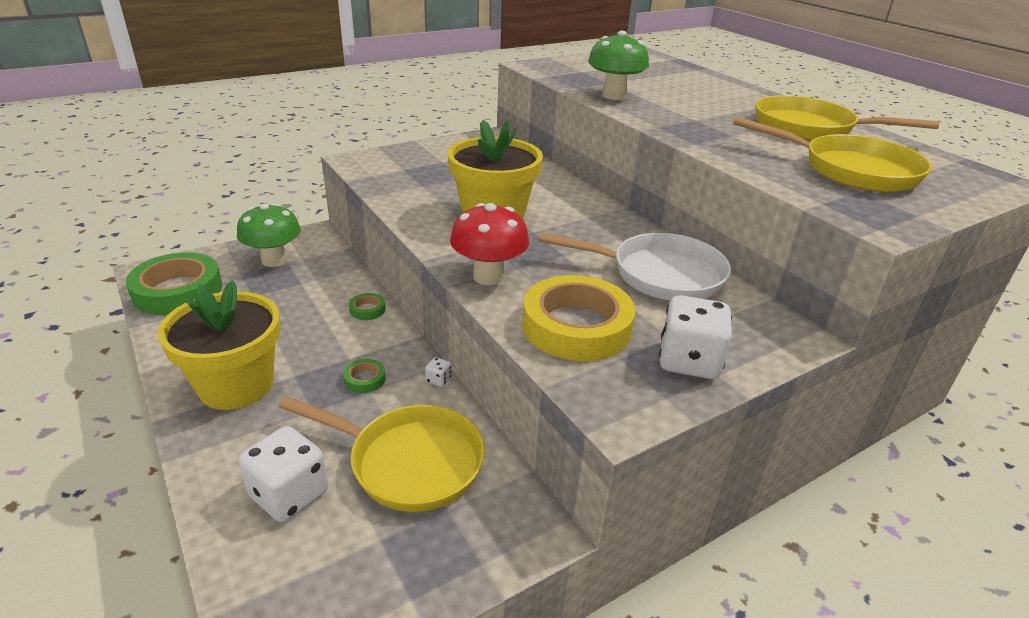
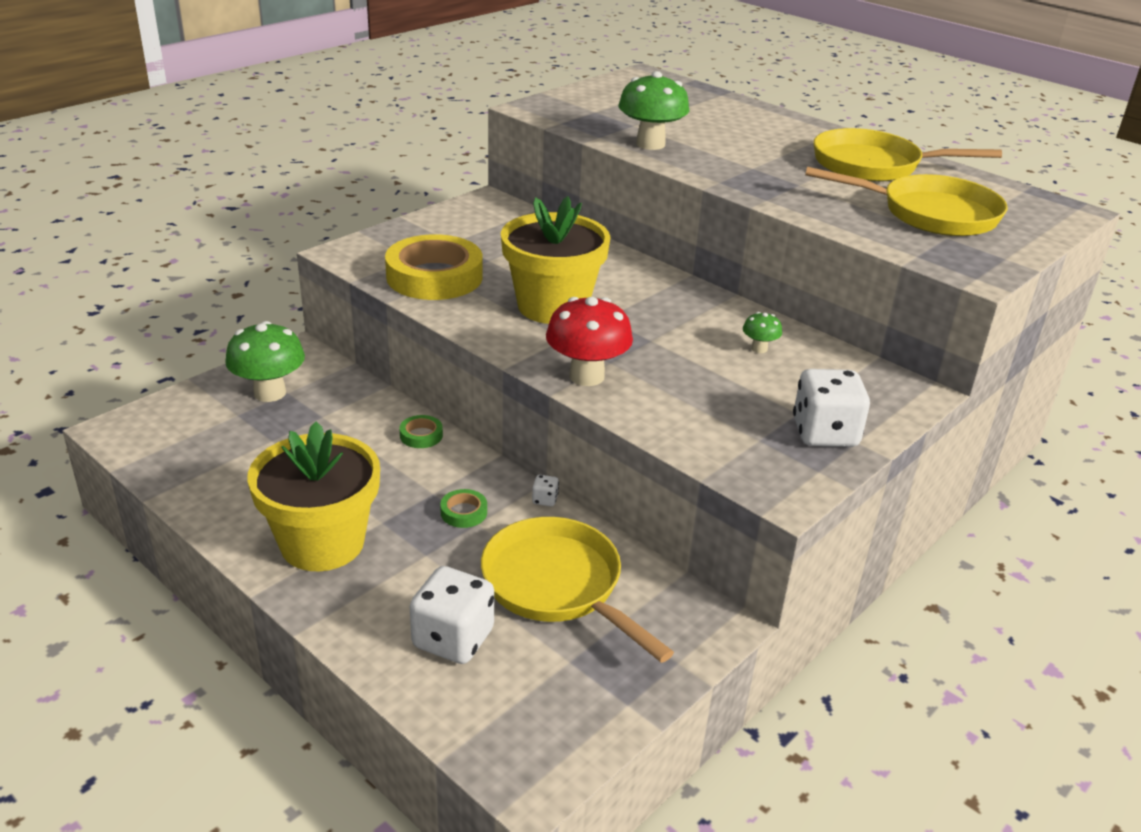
camera: 15 degrees left, 0 degrees up
(177, 291) = (173, 448): green tape -> none
(408, 462) = (558, 586): yellow pan -> yellow pan turned 135 degrees counterclockwise
(576, 326) = (703, 416): yellow tape -> yellow tape (434, 276)
(659, 274) = (759, 349): white pan -> green mushroom

